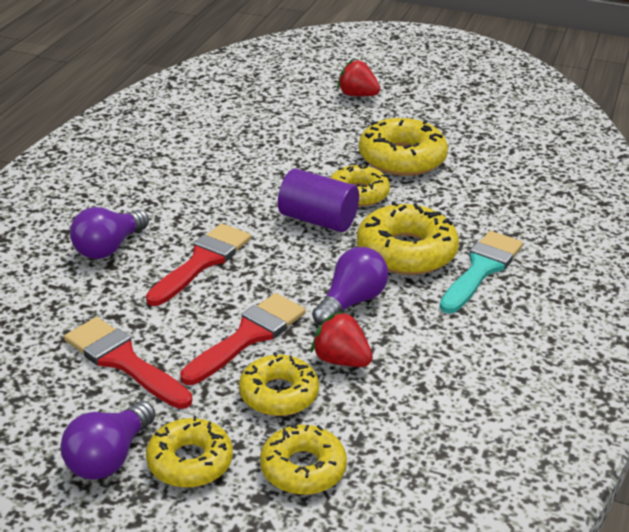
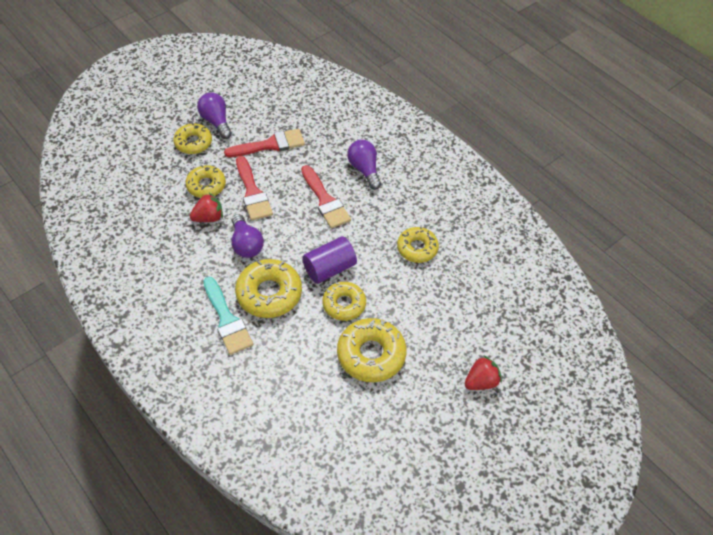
camera: 120 degrees right, 20 degrees up
(303, 468) = (159, 173): yellow donut -> yellow donut (417, 248)

